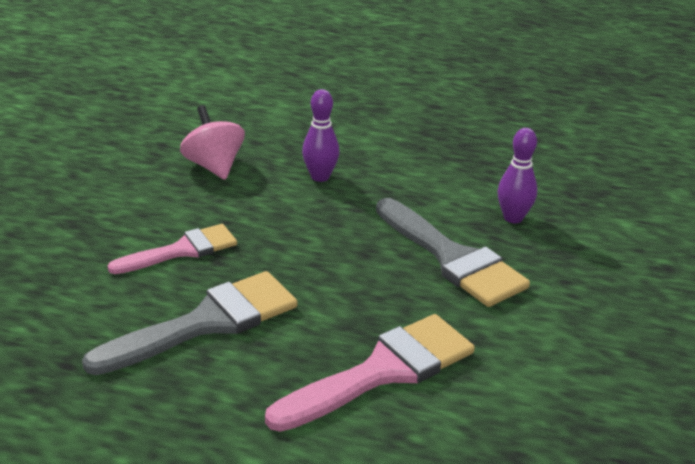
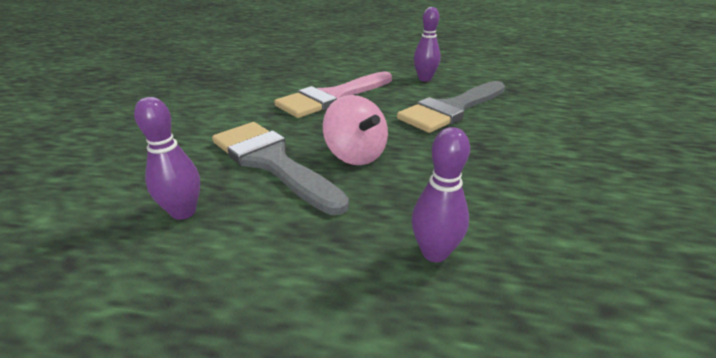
camera: 175 degrees right, 0 degrees up
(182, 250) = (515, 148): pink brush -> none
(198, 417) = (424, 79): none -> purple bowling pin
(214, 166) = (593, 256): pink spinning top -> pink spinning top (355, 155)

